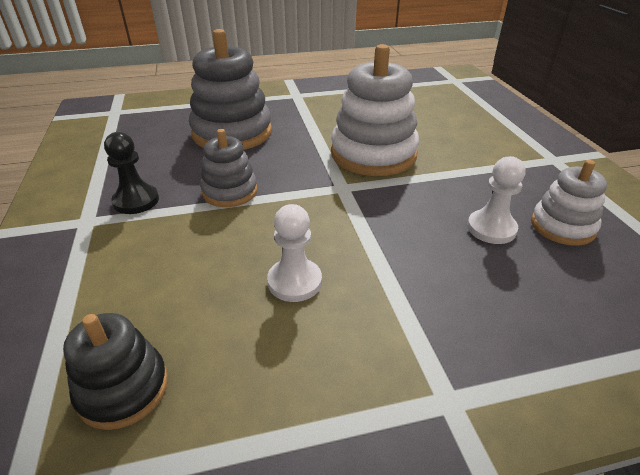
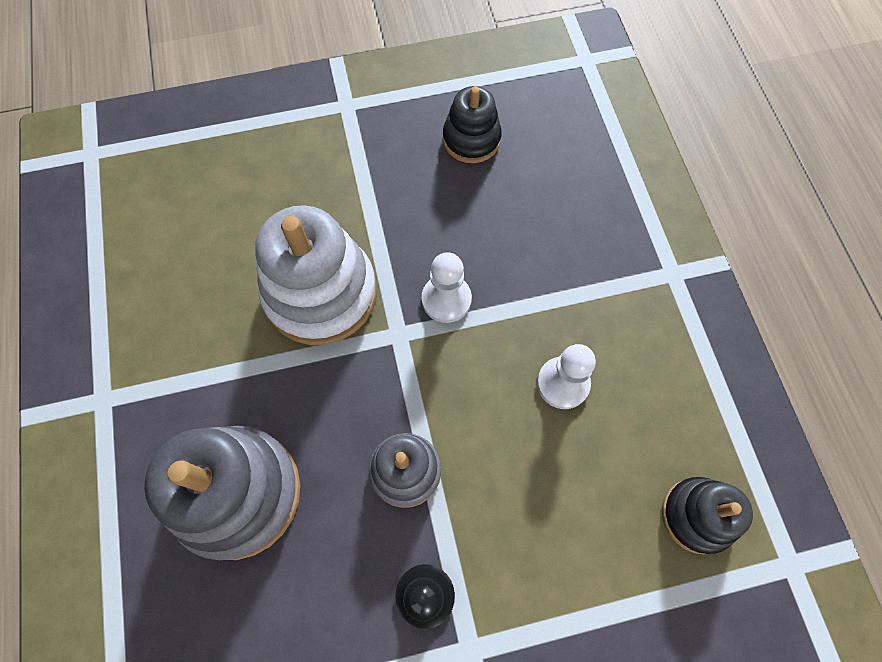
camera: 90 degrees left, 30 degrees up
(491, 228) = (476, 199): white pawn -> white pawn (446, 299)
(562, 226) = (471, 139): white stacking toy -> black stacking toy

